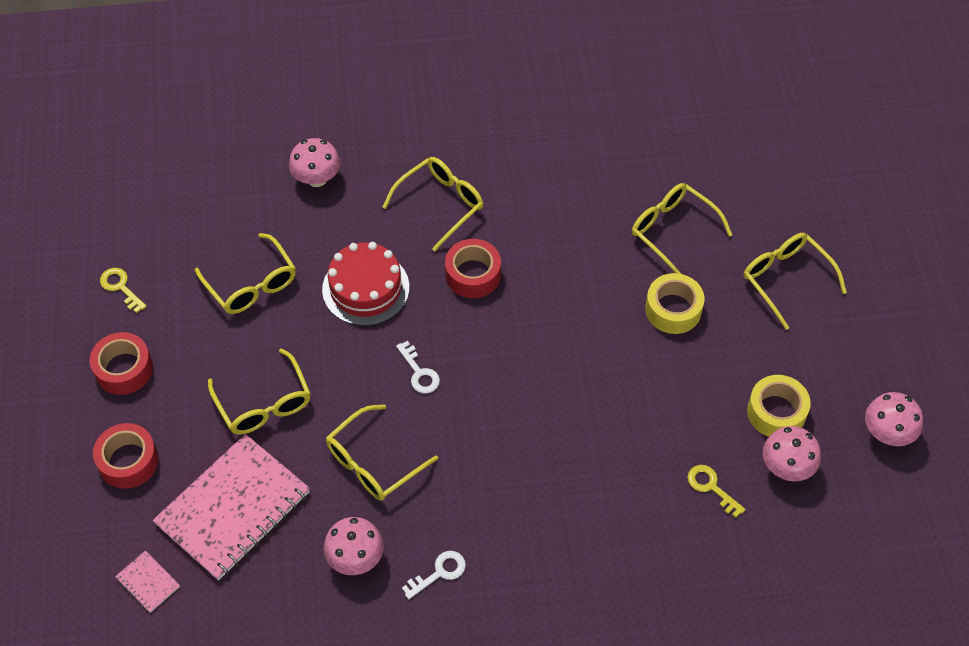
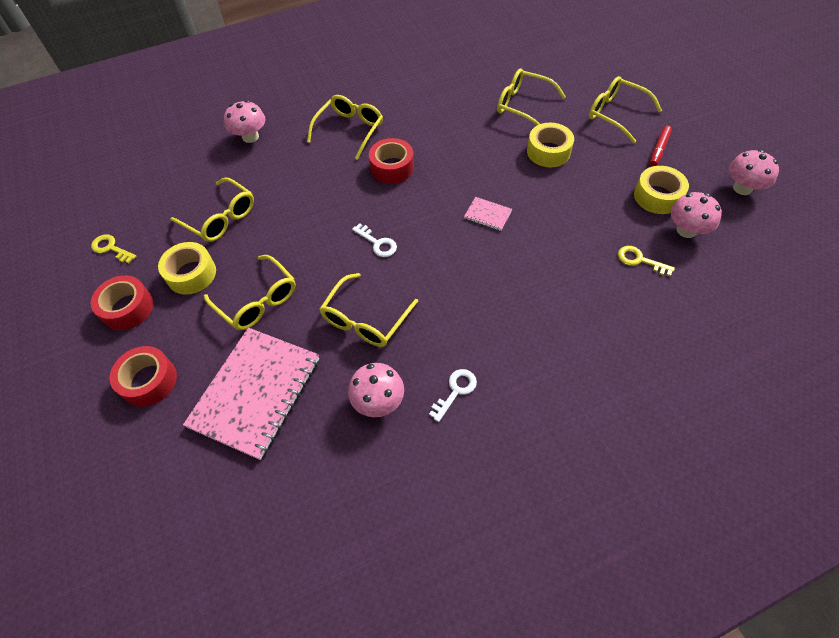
camera: 15 degrees left, 0 degrees up
(148, 582) = (193, 483): pink notebook -> pink notebook (487, 215)
(201, 348) = (191, 274): none -> yellow tape
(366, 288) = (313, 197): red cake -> none
(812, 348) = (658, 150): none -> red marker

